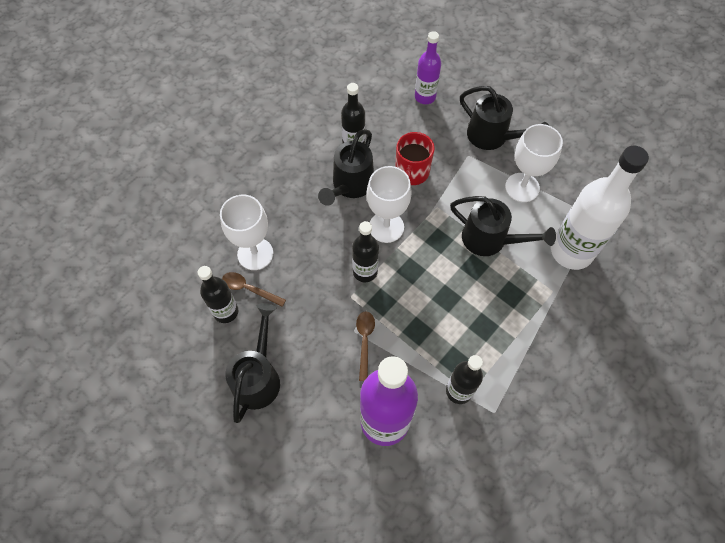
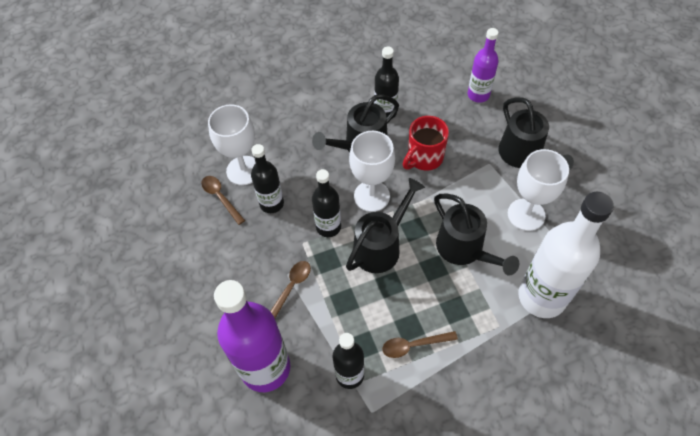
camera: 30 degrees right, 5 degrees down
(226, 312) = (190, 208): black bottle -> black bottle (271, 203)
(258, 376) = (183, 274): black watering can -> black watering can (381, 246)
(496, 340) = (414, 345): none -> brown spoon

